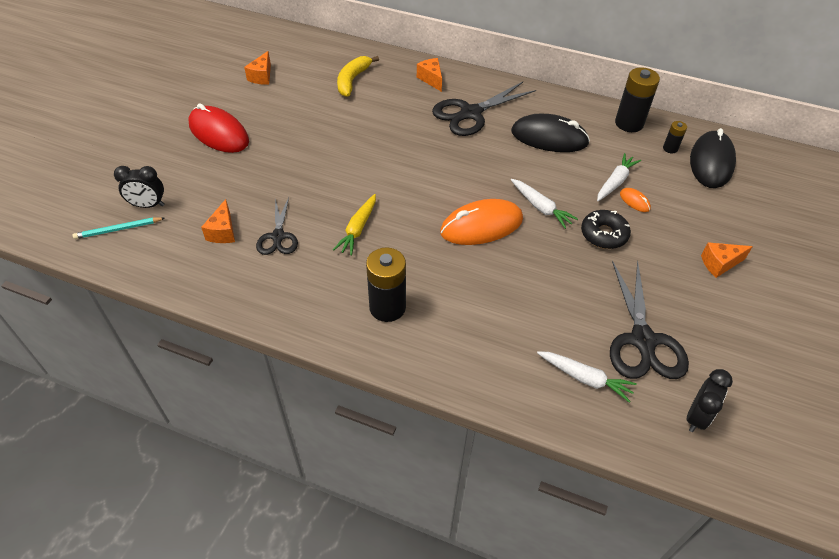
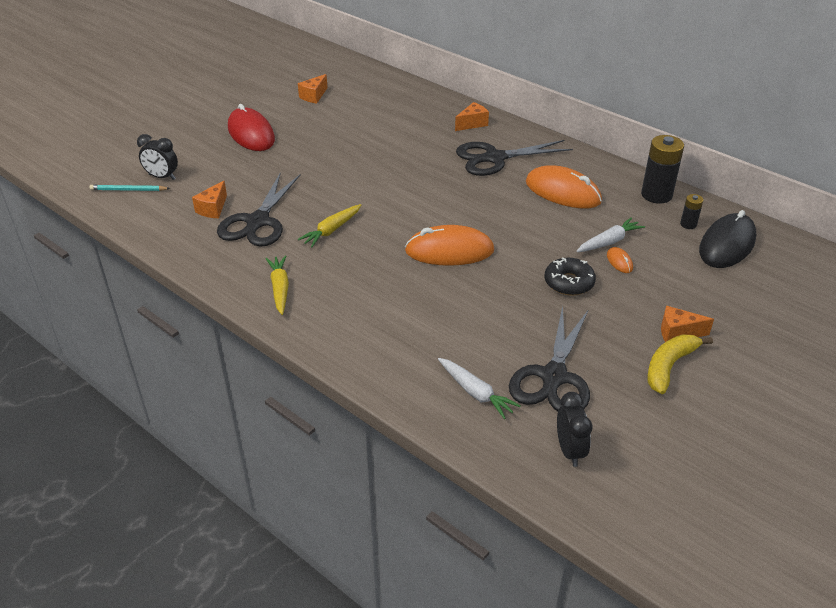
camera: 20 degrees right, 10 degrees down
(278, 236) = (258, 222): black scissors -> black scissors, size x1.67
(340, 311) = (280, 289): none -> yellow carrot
(352, 80) = (395, 112): yellow banana -> yellow banana (669, 366)
(387, 307) = (323, 295): black battery -> none
(431, 79) = (472, 124): orange cheese -> orange cheese turned 60 degrees clockwise
(540, 207) = (517, 248): white carrot -> none
(549, 138) = (563, 192): black mouse -> orange mouse
(697, 417) = (569, 450): black clock -> black clock turned 60 degrees counterclockwise

